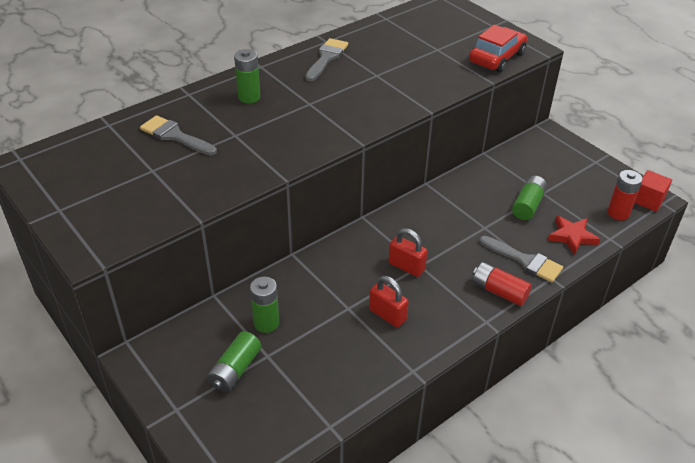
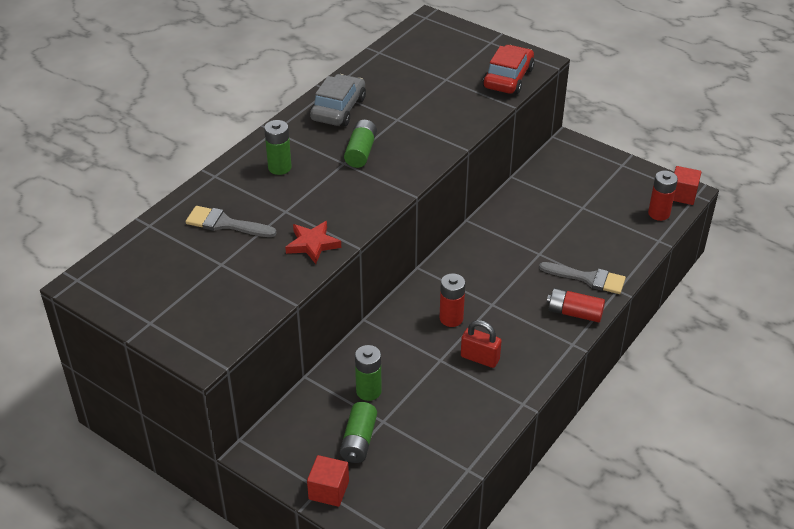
camera: 15 degrees left, 0 degrees up
(184, 413) = (329, 490): none -> red cube
(326, 58) = (338, 109): grey brush -> grey car
(375, 271) = (451, 318): none -> red battery
(406, 266) = (480, 308): red padlock -> none
(528, 205) = (572, 222): green battery -> green battery (360, 152)
(572, 237) = (624, 246): red star -> red star (312, 244)

